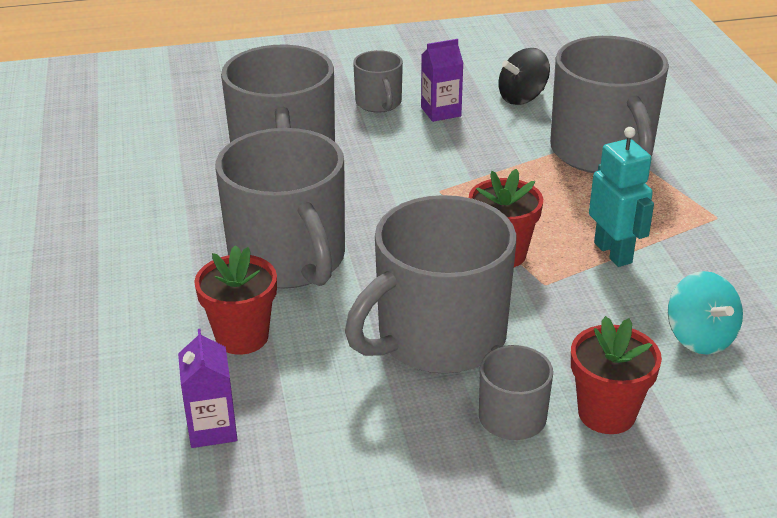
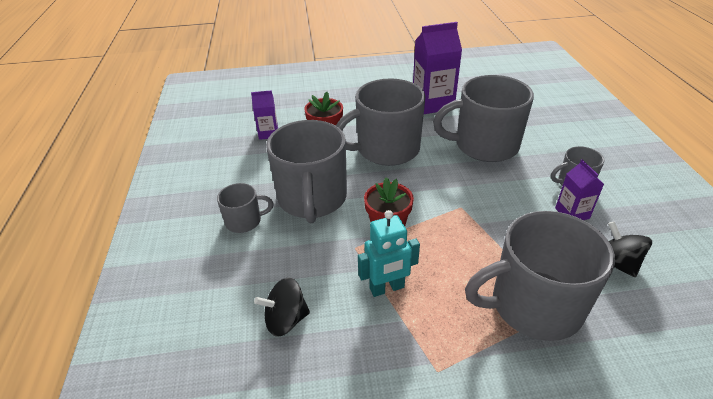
camera: 95 degrees right, 5 degrees up
(137, 207) = (432, 103): none -> purple carton
(438, 337) = (312, 199): grey mug -> grey mug turned 150 degrees counterclockwise
(606, 413) = (233, 259): red flower pot -> none
(700, 337) = (286, 320): turquoise spinning top -> black spinning top

